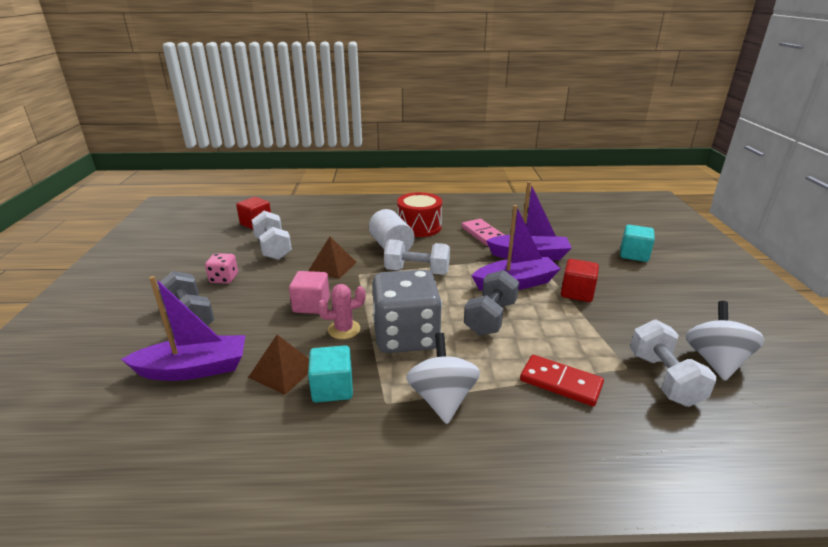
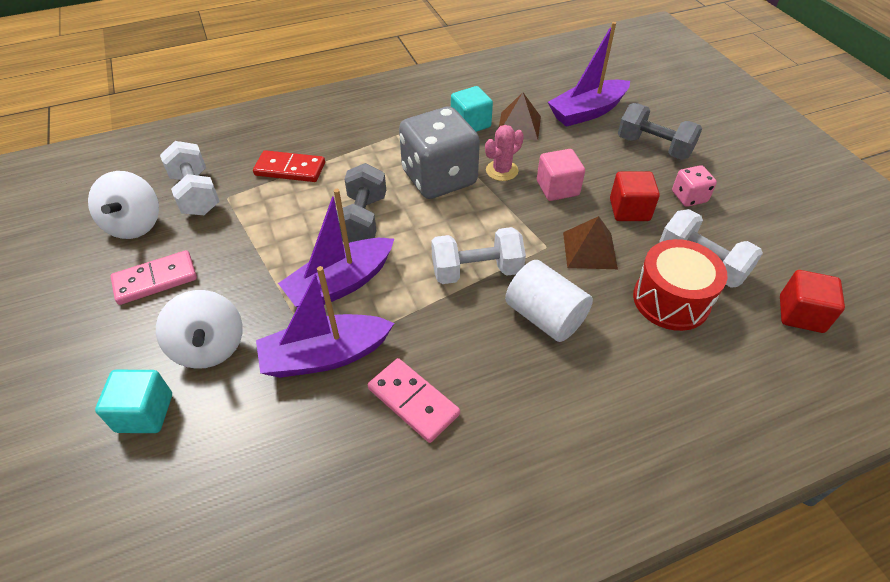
camera: 160 degrees right, 20 degrees up
(419, 227) = (535, 391): red drum -> red drum (671, 300)
(442, 399) = (384, 135): white spinning top -> white spinning top (210, 347)
(577, 293) = (259, 287): red cube -> red cube (629, 210)
(665, 313) = (155, 280): none -> pink domino

